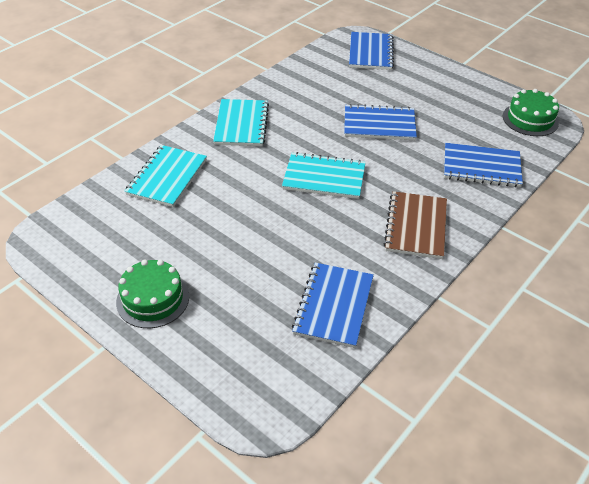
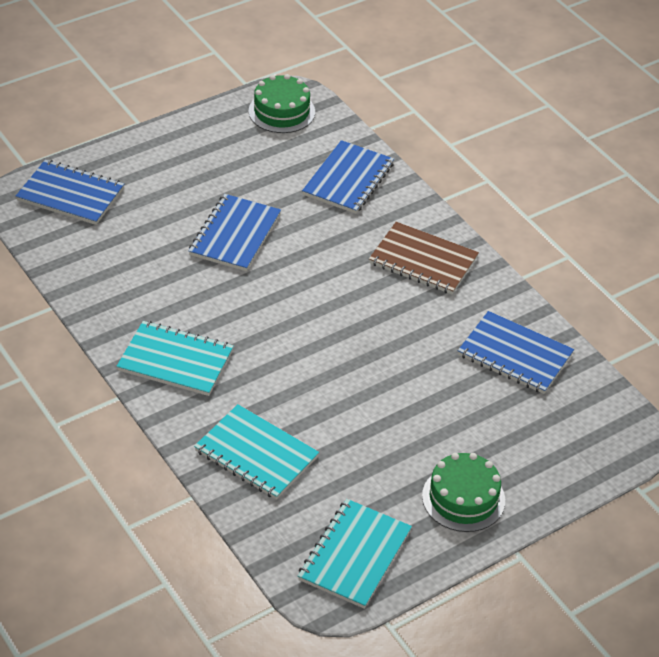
camera: 75 degrees left, 0 degrees up
(324, 177) = (315, 310): turquoise notebook -> turquoise notebook (354, 555)

